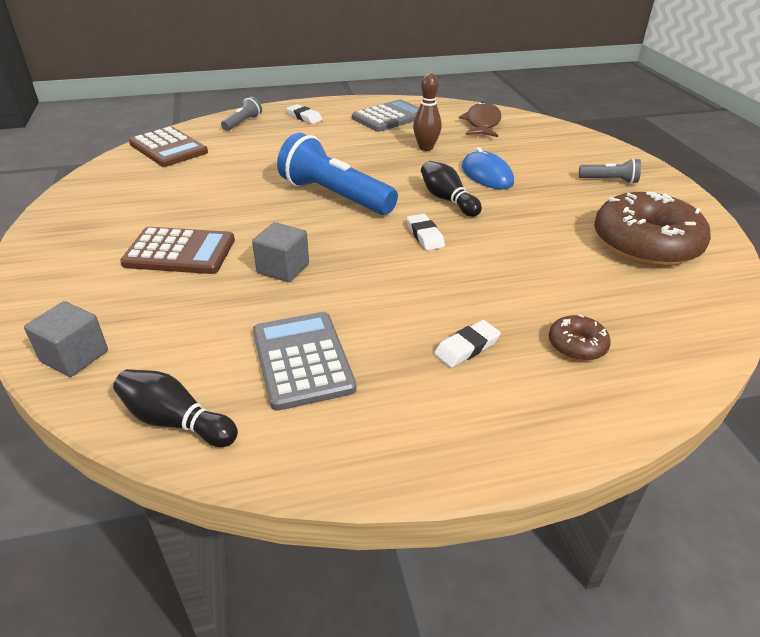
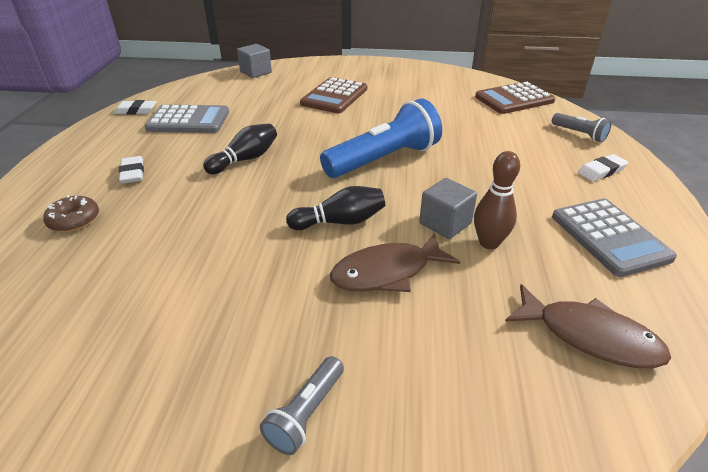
camera: 110 degrees right, 0 degrees up
(175, 421) = (184, 90): black bowling pin -> black bowling pin (245, 159)
(283, 268) = (286, 125): grey cube -> grey cube (445, 223)
(425, 235) = (282, 190): white eraser -> white eraser (136, 110)
(487, 175) = (387, 272): blue mouse -> brown fish
(645, 244) = (132, 349): brown donut -> none

